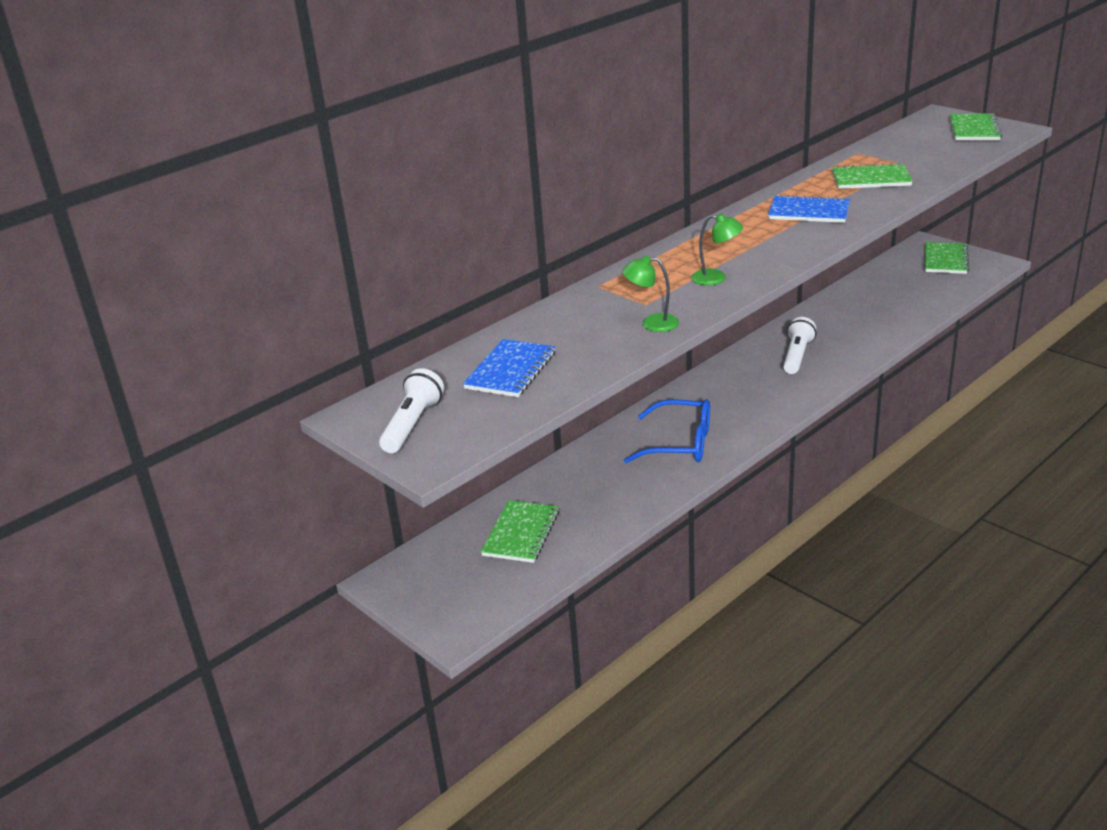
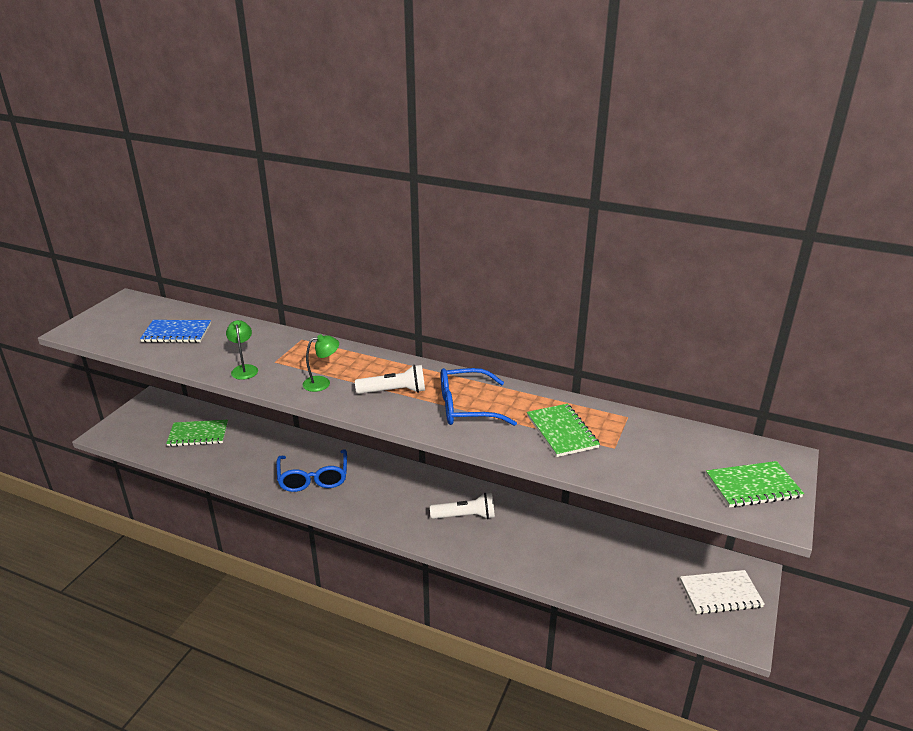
camera: 65 degrees right, 0 degrees up
(412, 425) = (114, 318): white flashlight -> white flashlight (394, 391)
(716, 278) = (322, 383): green lamp -> green lamp turned 105 degrees counterclockwise
(809, 212) = (467, 407): blue notebook -> blue glasses
(945, 260) = (720, 593): green notebook -> white notebook

